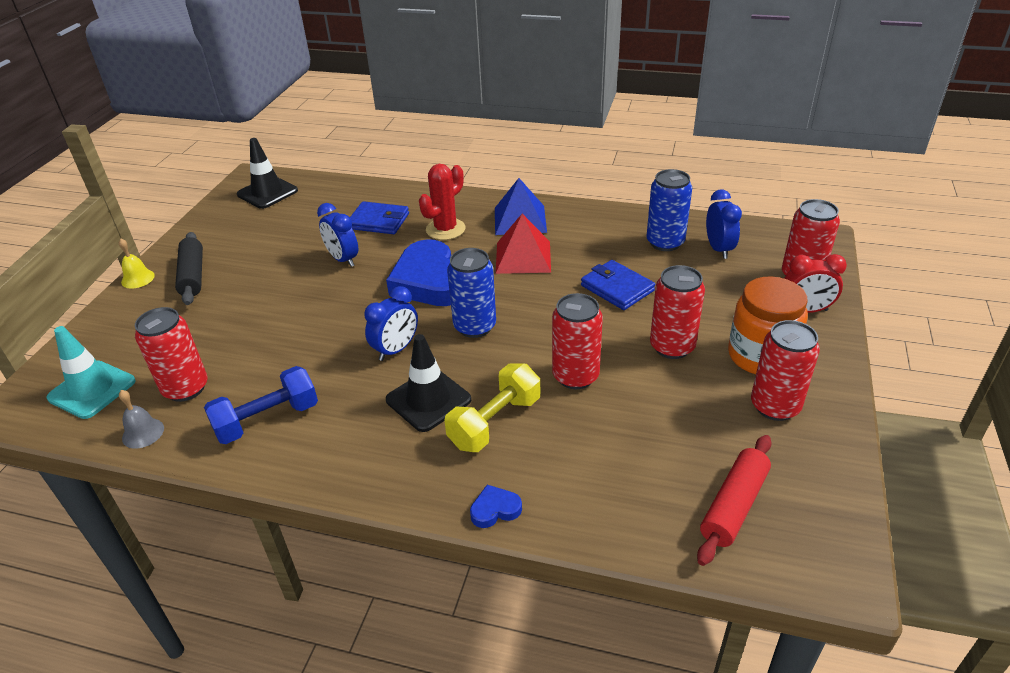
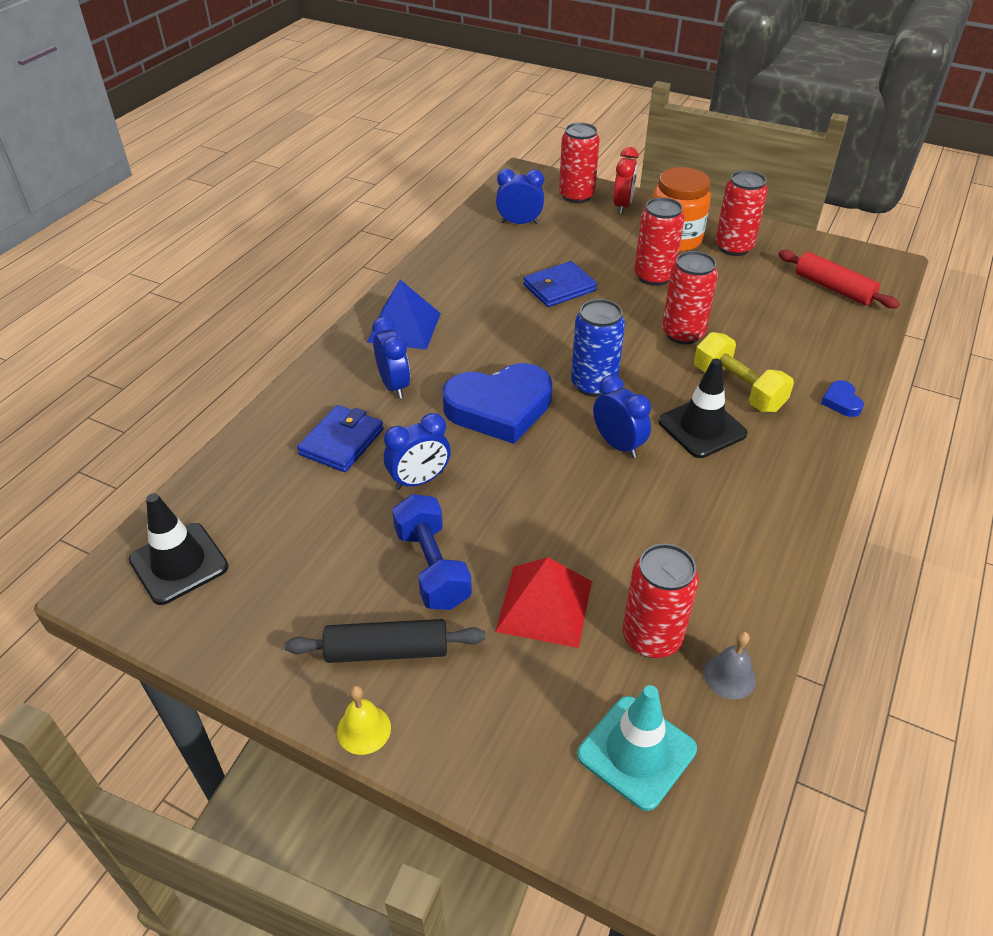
camera: 80 degrees left, 5 degrees up
(267, 420) = (718, 554): blue dumbbell -> blue dumbbell (432, 567)
(445, 229) = (394, 385): red cactus -> blue clock
(523, 257) = (480, 336): red pyramid -> red pyramid (544, 606)
(665, 242) = (495, 247): blue can -> none

